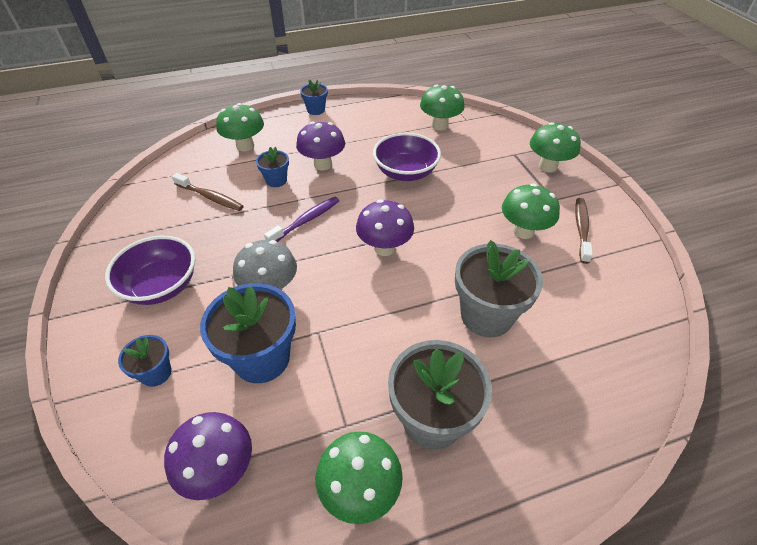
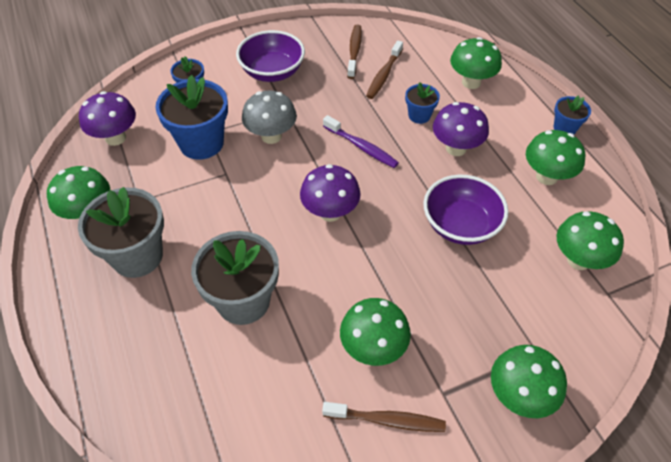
camera: 85 degrees right, 5 degrees up
(161, 215) = (354, 51): none -> brown toothbrush
(363, 126) = (546, 176): none -> green mushroom

